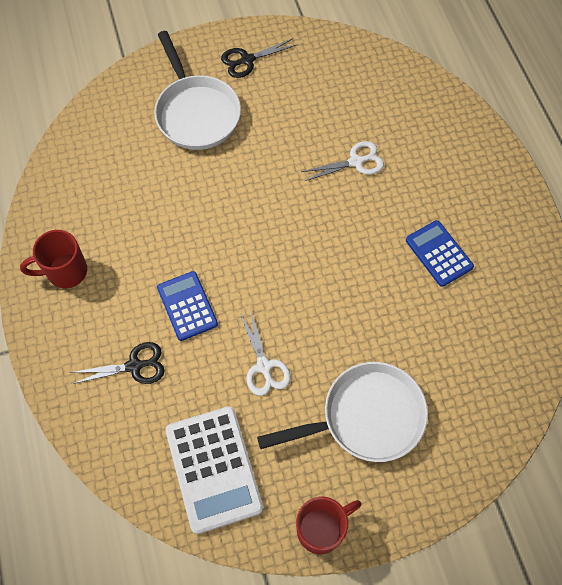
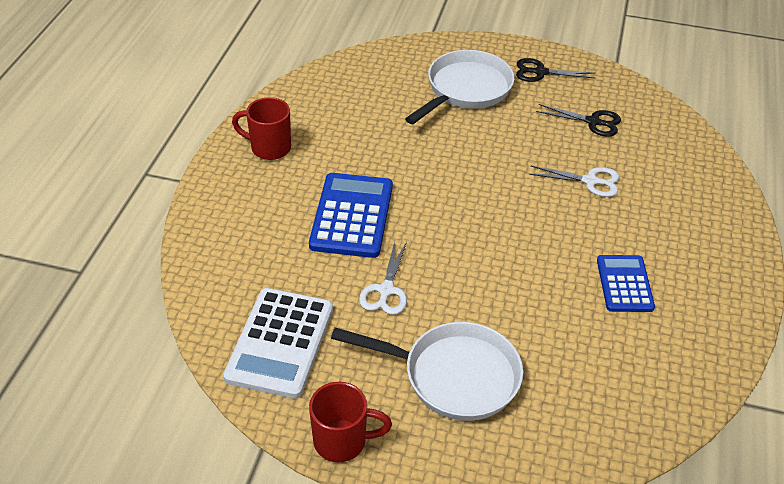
camera: 30 degrees right, 20 degrees down
(134, 366) = (272, 236): black scissors -> black scissors (593, 122)
(187, 306) = (352, 216): blue calculator -> blue calculator, size x1.58
(196, 113) = (466, 90): white pan -> white pan turned 150 degrees counterclockwise

